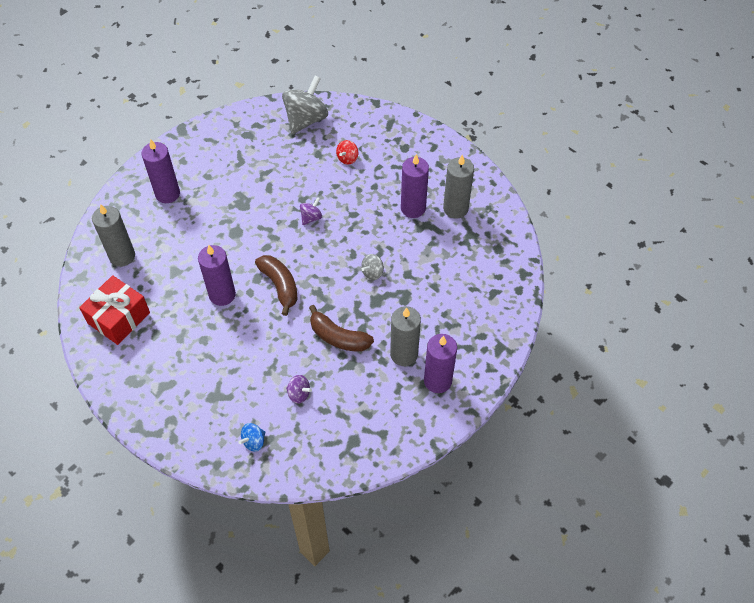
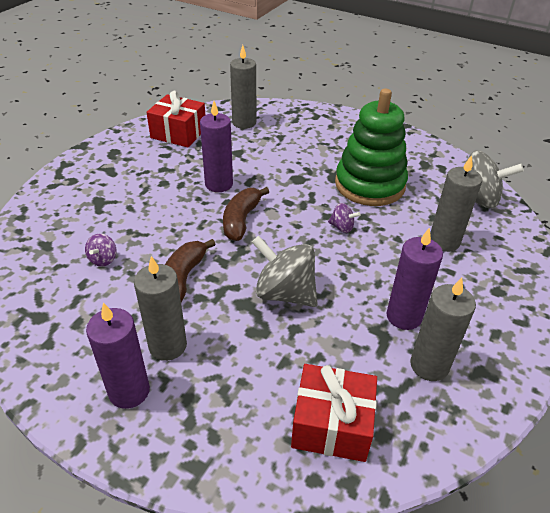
camera: 75 degrees right, 15 degrees down
(167, 194) = (323, 132): purple candle -> none
(254, 441) = (44, 236): blue spinning top -> none
(263, 182) = (369, 185): none -> green stacking toy
(280, 286) = (241, 220): brown banana -> brown banana turned 150 degrees clockwise
(347, 158) = (444, 241): red spinning top -> grey candle
(372, 272) = (285, 293): grey spinning top -> grey spinning top, size x2.09
(486, 272) = (331, 425): none -> red gift

